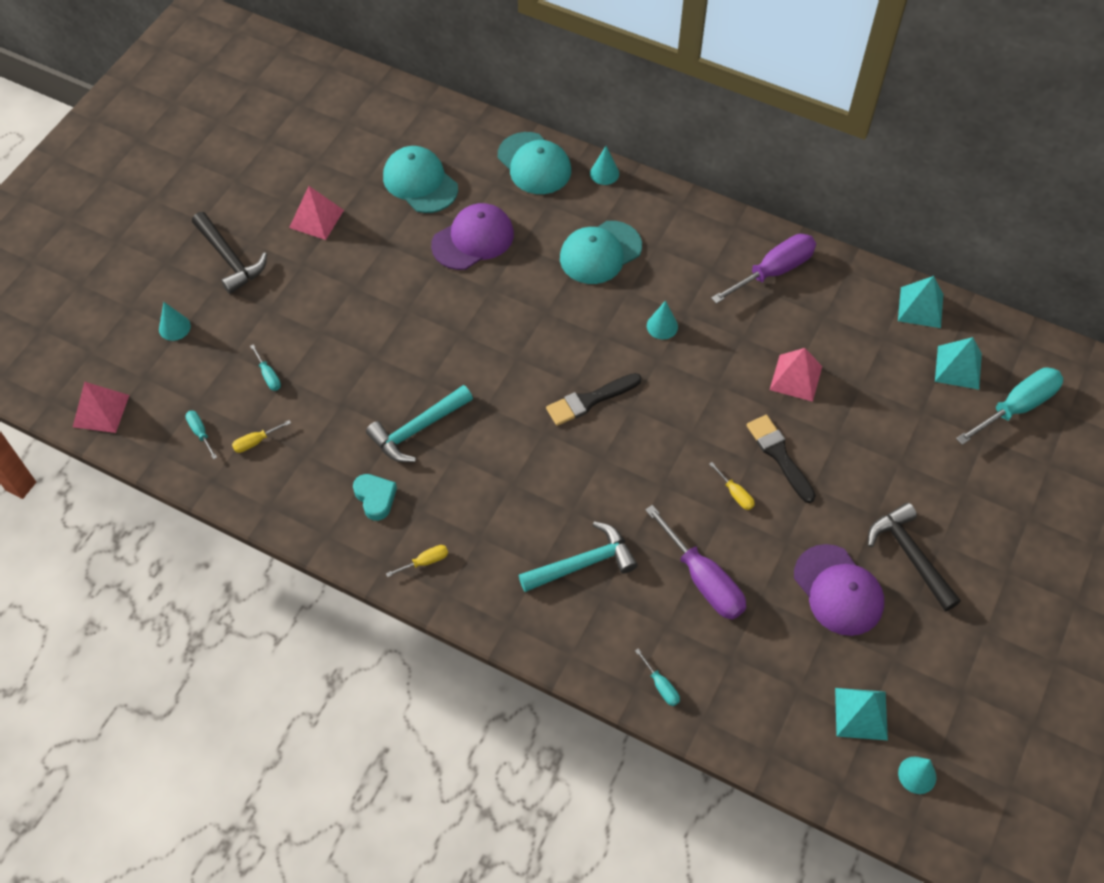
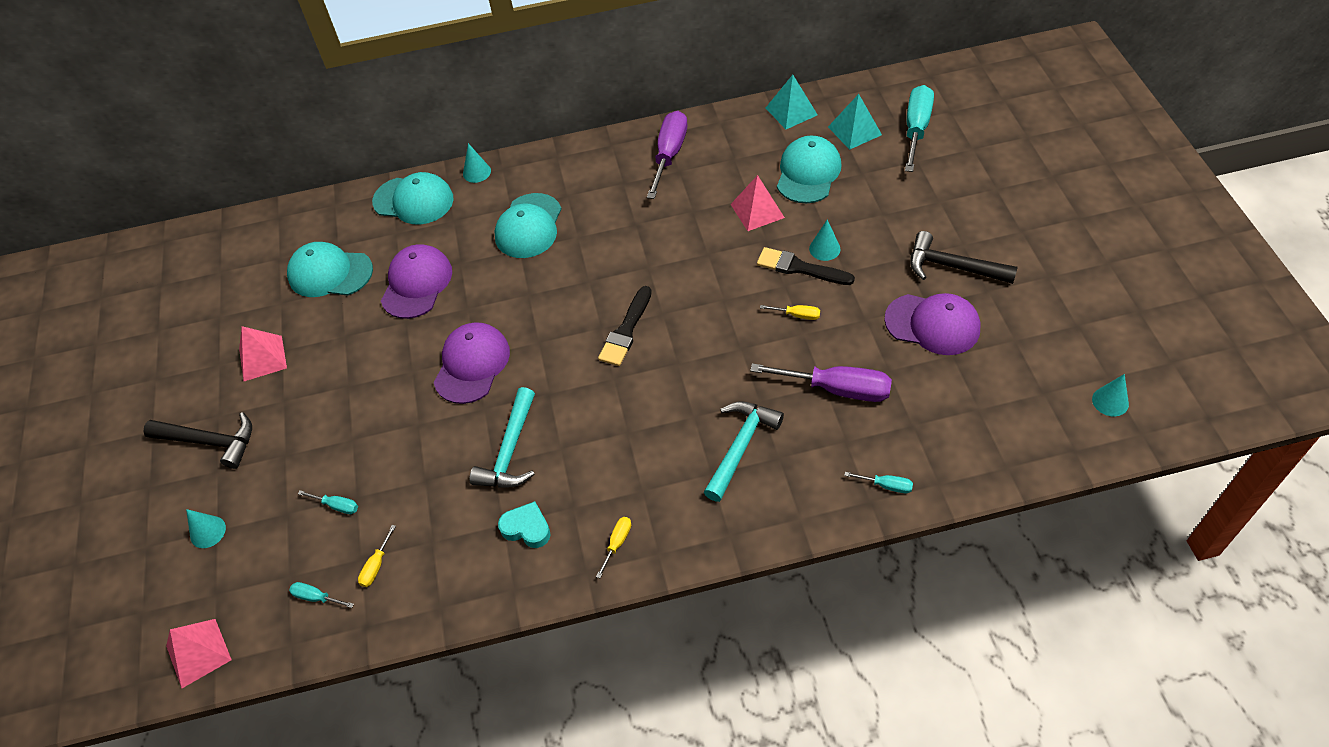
camera: 35 degrees left, 5 degrees down
(452, 339) = (472, 364): none -> purple cap
(662, 326) = (627, 243): turquoise cone -> turquoise cone (824, 249)
(861, 713) = (1034, 392): turquoise pyramid -> none
(875, 376) = (808, 173): none -> turquoise cap

